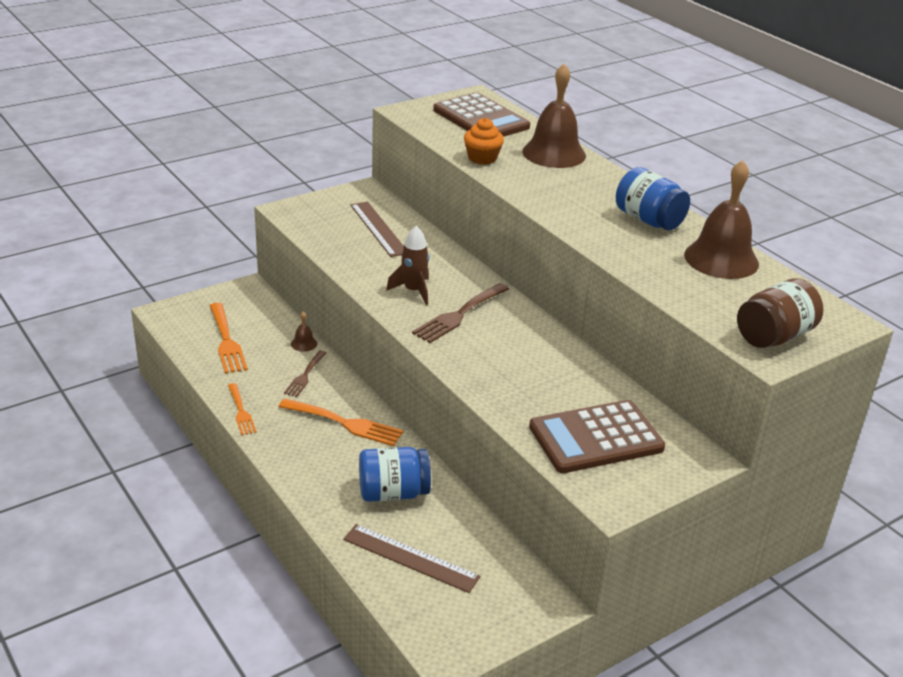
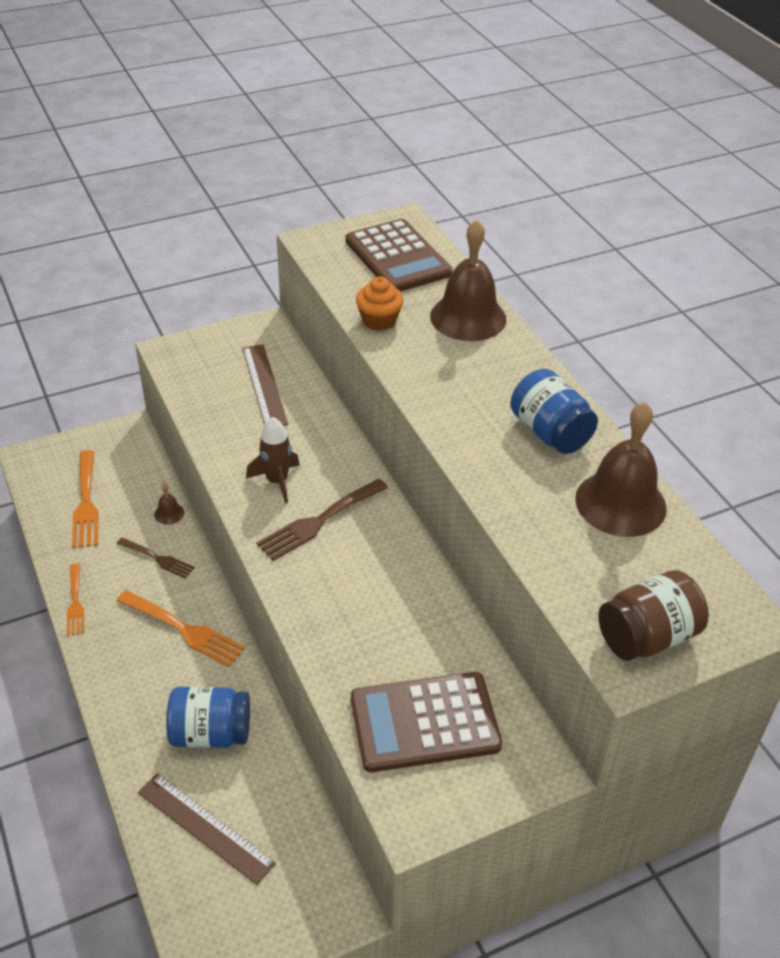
camera: 10 degrees right, 10 degrees up
(305, 376) = (158, 559): brown fork -> brown fork turned 90 degrees counterclockwise

